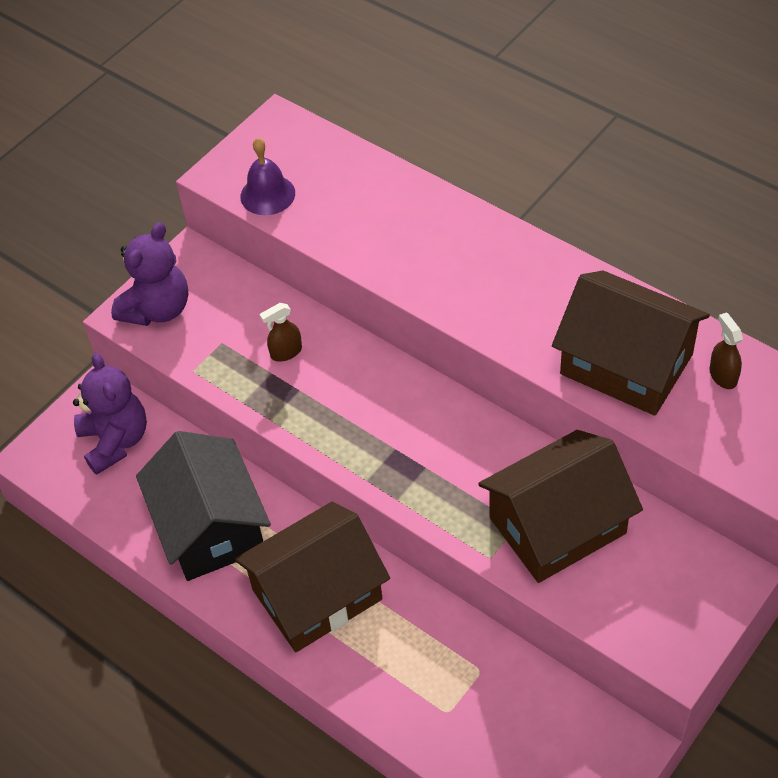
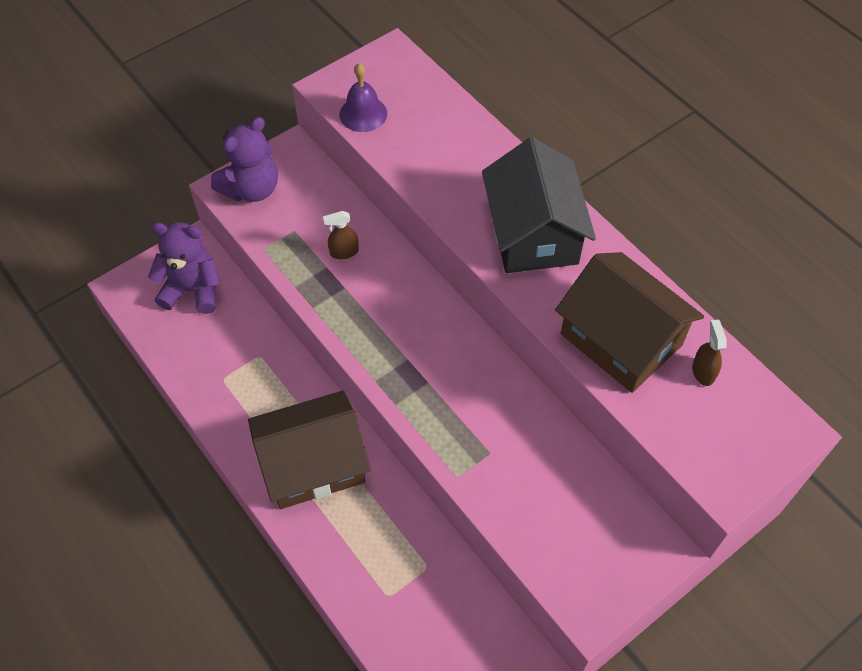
camera: 10 degrees right, 5 degrees up
(115, 441) = (193, 290): purple teddy bear -> purple teddy bear turned 75 degrees counterclockwise
(210, 527) = (245, 382): black house -> black house (533, 233)
(557, 525) = (523, 463): brown house -> none

